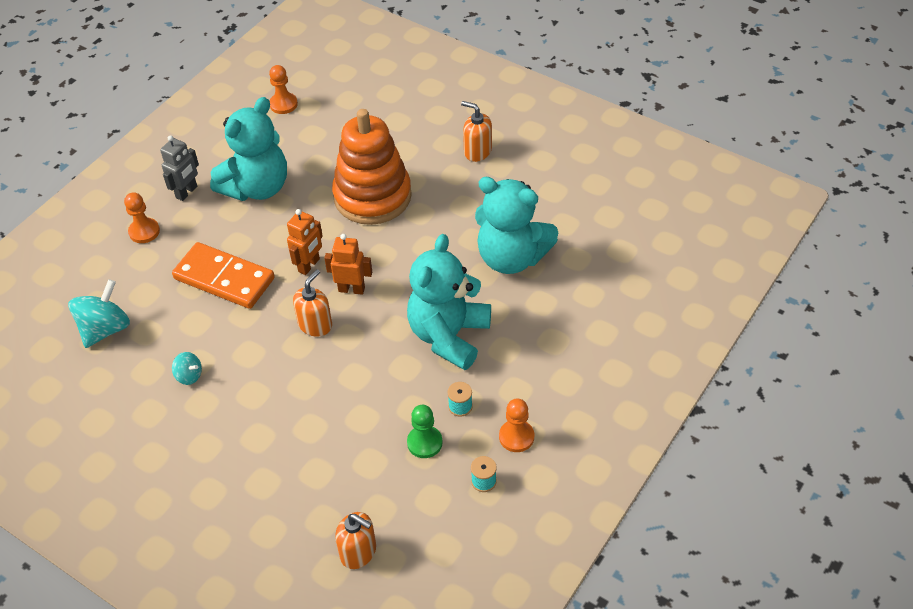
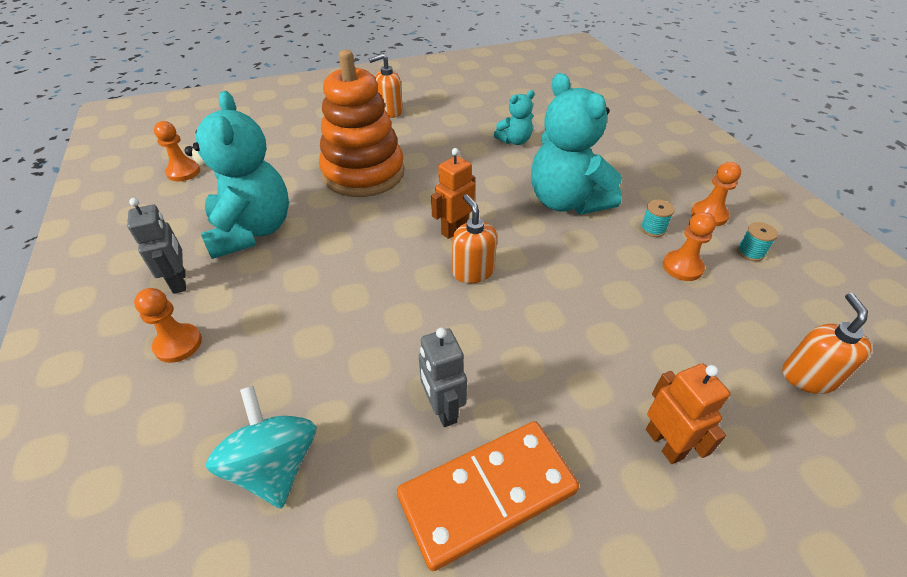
camera: 55 degrees left, 5 degrees down
(189, 376) = (442, 409): turquoise spinning top -> grey robot
(224, 279) = (335, 309): orange domino -> orange domino (487, 494)
(309, 265) = (394, 242): orange robot -> orange robot (664, 443)
(358, 552) = (808, 376): orange soap dispenser -> orange soap dispenser turned 60 degrees counterclockwise
(424, 443) = (682, 267): green pawn -> orange pawn
(511, 257) = (514, 141): turquoise teddy bear -> turquoise teddy bear, size x0.49

